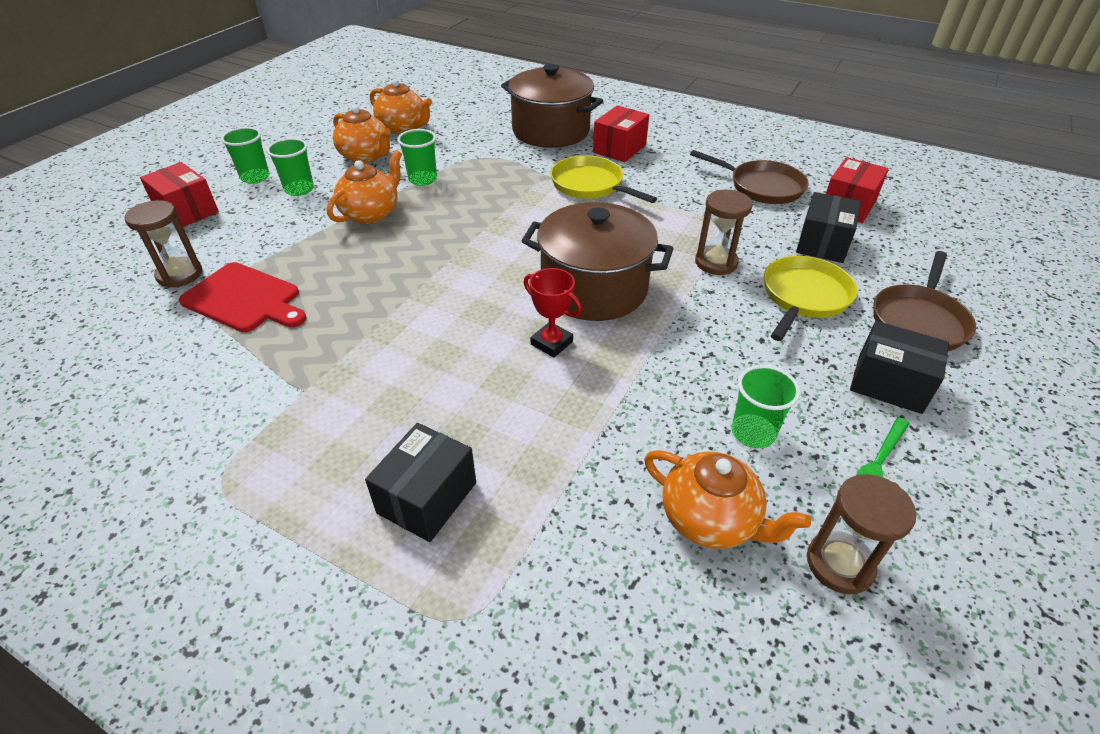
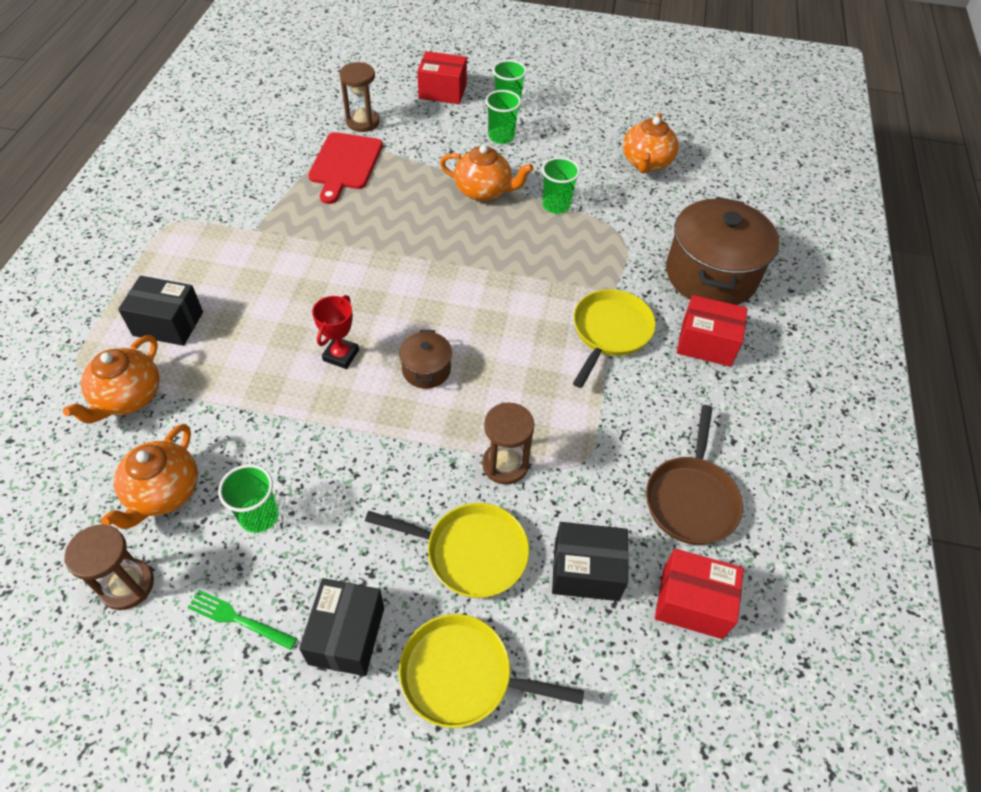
camera: 70 degrees right, 10 degrees up
(187, 211) = (442, 91): red box -> red box turned 75 degrees clockwise
(366, 156) = (577, 156): orange teapot -> orange teapot (128, 397)
(594, 288) = (426, 370): brown pot -> brown pot, size x0.47
(919, 320) = (463, 675): brown pan -> yellow pan

